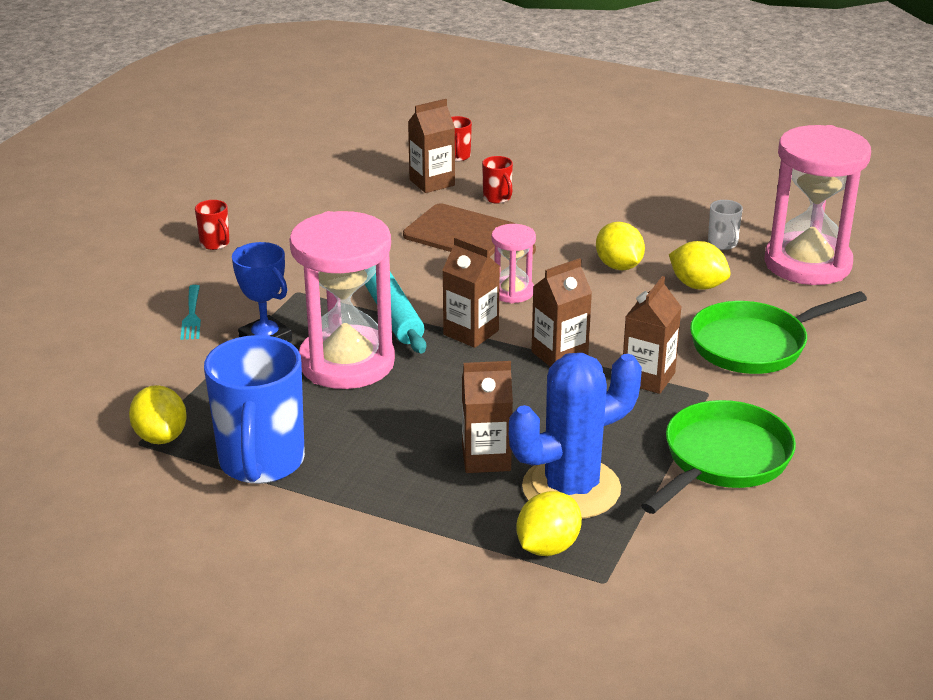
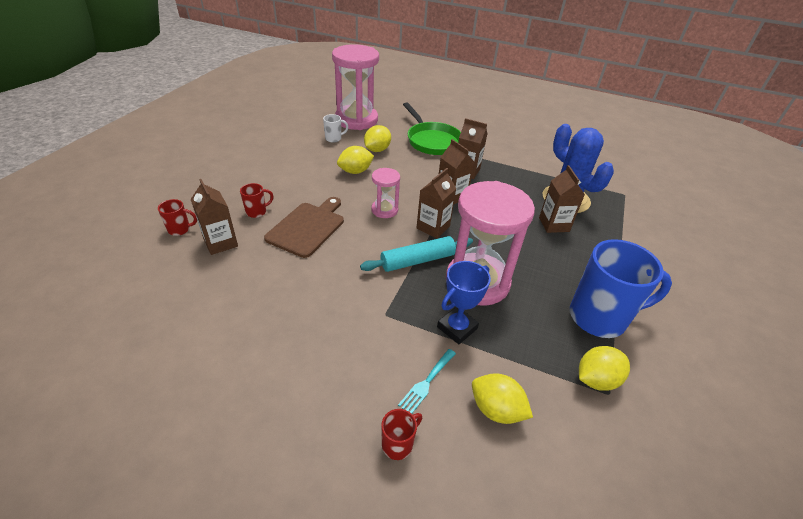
camera: 95 degrees left, 10 degrees up
(192, 315) = (427, 382): turquoise fork -> turquoise fork turned 135 degrees clockwise
(215, 244) = (299, 380): red mug -> red mug (398, 444)
(547, 547) = (611, 208): yellow lemon -> yellow lemon (496, 409)
(722, 460) = (525, 158): green pan -> none

